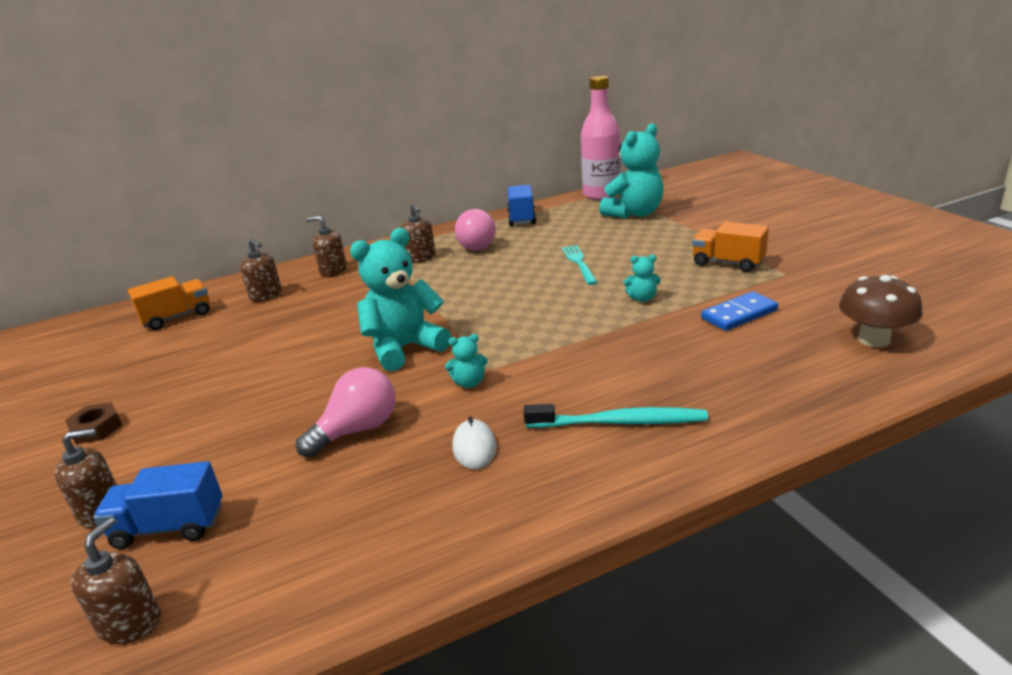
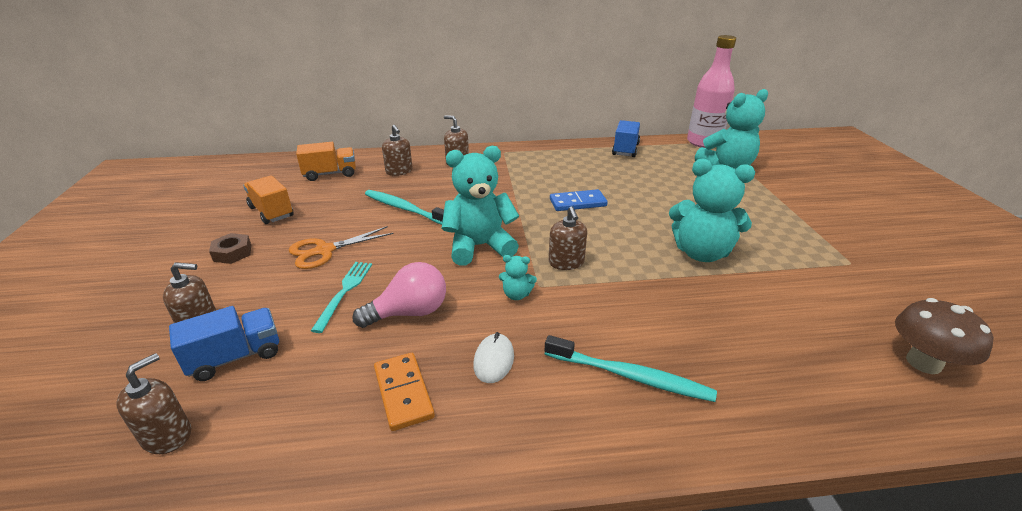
camera: 15 degrees right, 5 degrees up
(169, 527) = (235, 357): blue truck -> blue truck turned 135 degrees clockwise
(218, 397) = (325, 251): none -> orange scissors
(295, 332) = (405, 209): none -> turquoise toothbrush
(391, 503) = (403, 393): none -> orange domino
(420, 258) = (528, 167): brown soap dispenser -> brown soap dispenser (566, 262)
(477, 245) = (578, 166): pink light bulb -> none
(579, 263) = (657, 203): turquoise fork -> turquoise fork (344, 292)
(642, 298) = (701, 253): turquoise teddy bear -> turquoise teddy bear, size x2.27
(728, 263) = (796, 237): orange truck -> orange truck (271, 212)
(739, 314) = (788, 294): blue domino -> blue domino (578, 203)

